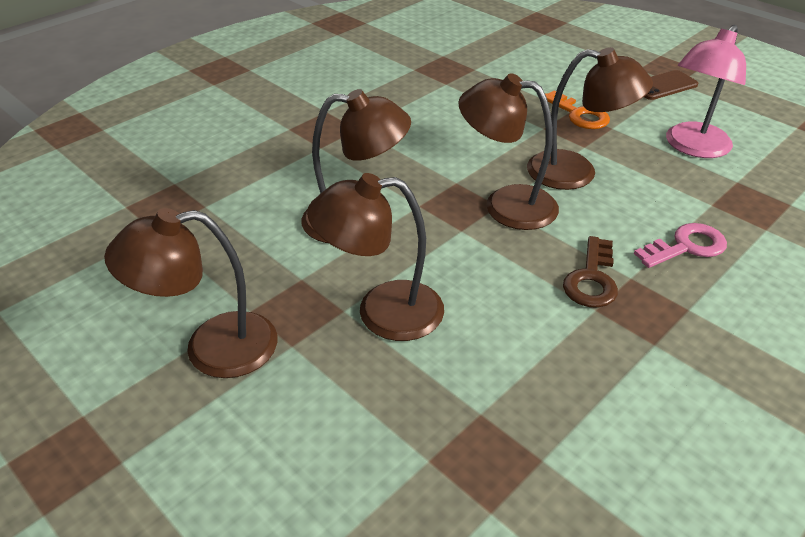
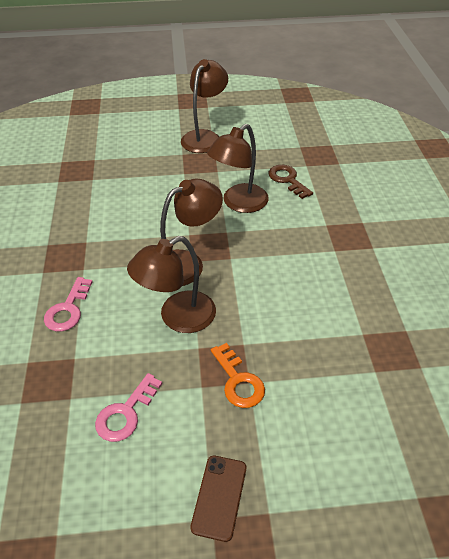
camera: 130 degrees right, 5 degrees up
(382, 312) = (169, 182): brown lamp -> none
(579, 114) = (238, 381): orange key -> orange key turned 120 degrees counterclockwise
(592, 279) = (101, 254): brown key -> brown key (287, 180)
(692, 147) = (126, 413): pink lamp -> pink key

